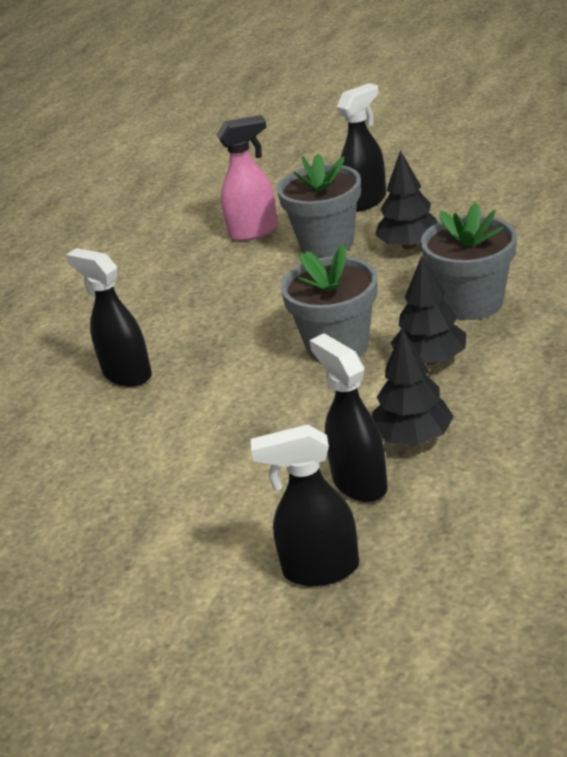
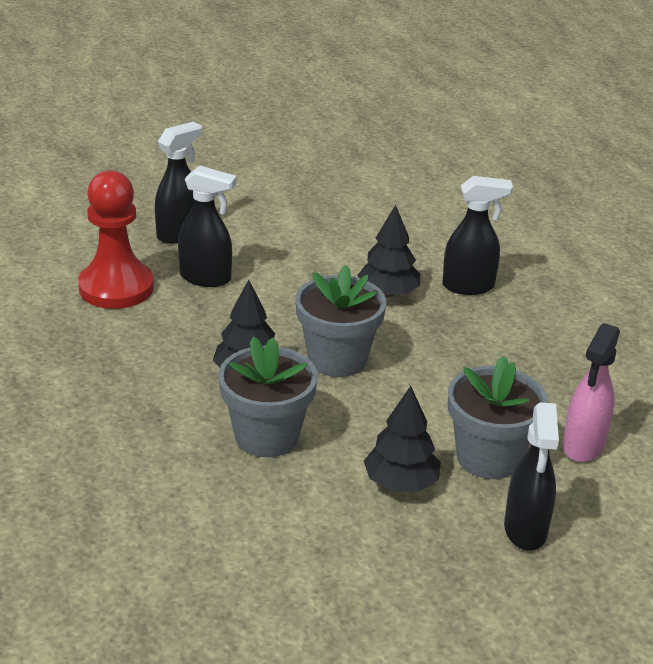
camera: 130 degrees right, 0 degrees up
(413, 437) = (200, 314): black tree -> black tree (388, 293)
(473, 510) = (116, 287): none -> red pawn

